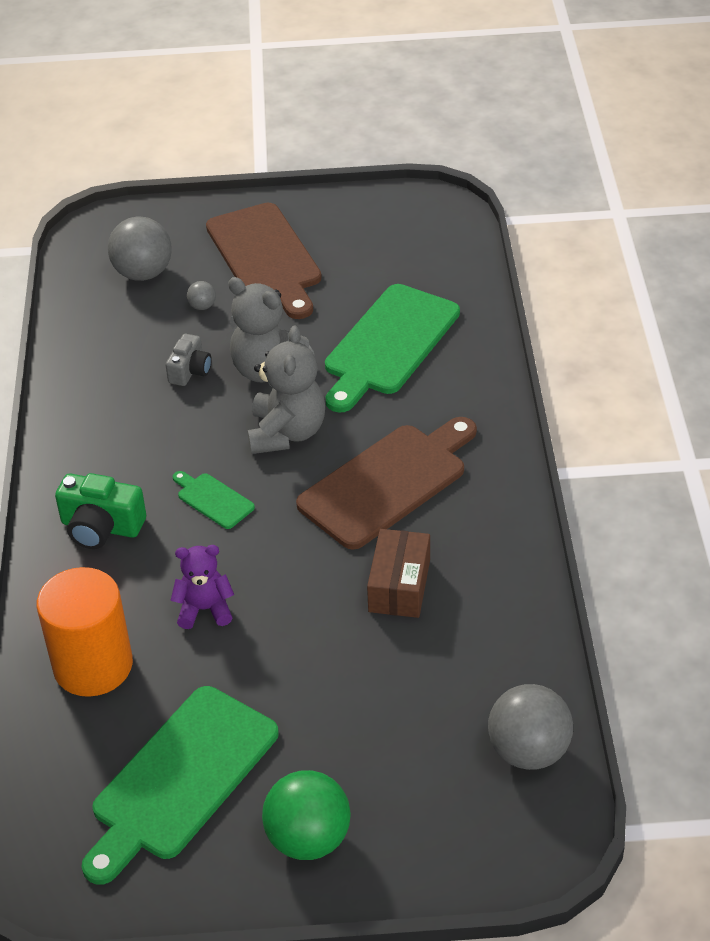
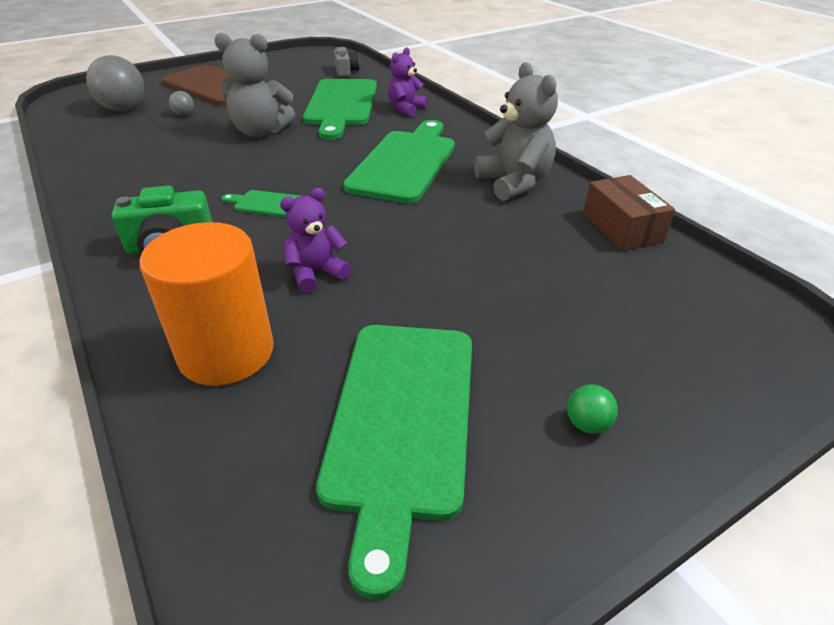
camera: 30 degrees left, 5 degrees down
(190, 371) = (196, 144): grey camera -> grey camera (346, 71)
(287, 433) = (302, 157): grey teddy bear -> grey teddy bear (514, 183)
(308, 839) = (587, 424): green ball -> green ball, size x0.45
(388, 482) = (405, 163): brown cutting board -> green cutting board
(399, 586) = (471, 212): brown box -> brown box (622, 228)
(461, 378) = (406, 109): none -> purple teddy bear
(528, 751) = (687, 280): grey ball -> none

